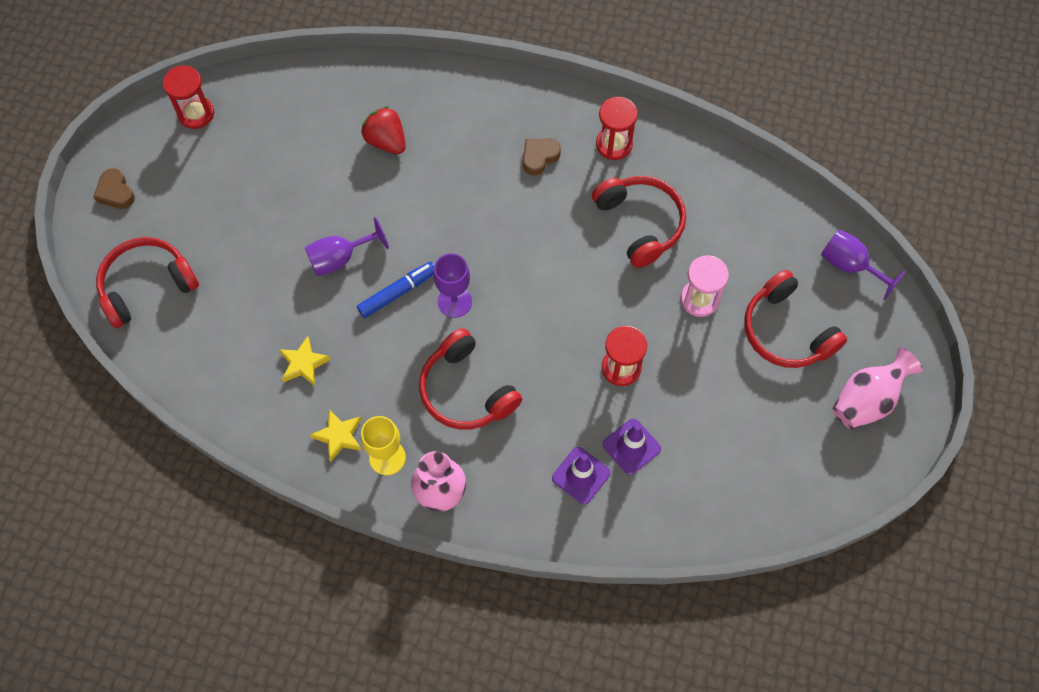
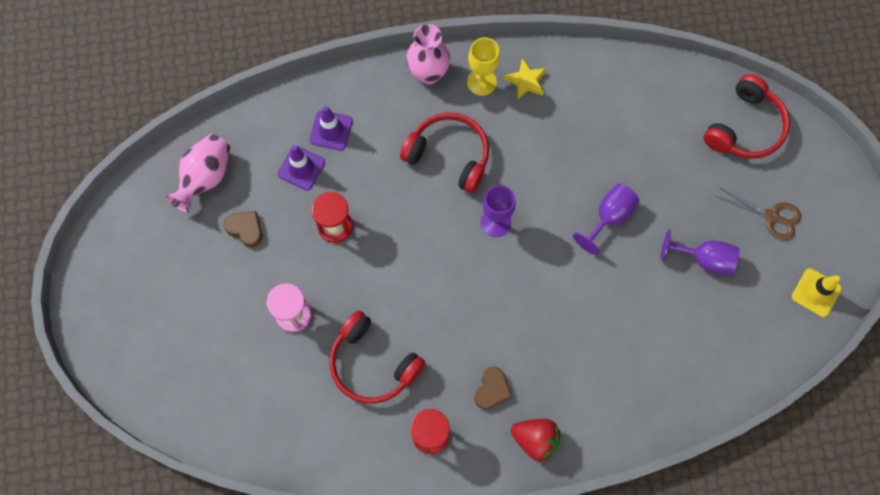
camera: 155 degrees right, 5 degrees up
(116, 192) = (827, 191): brown heart -> brown heart (245, 229)
(185, 193) = (771, 216): none -> brown scissors
(196, 114) = (816, 292): red hourglass -> yellow traffic cone
(303, 364) = (585, 121): yellow star -> none
(386, 141) = (635, 343): red strawberry -> red strawberry (535, 440)
(398, 292) = (545, 209): blue marker -> none
(786, 331) = (209, 318): red headphones -> none
(850, 266) = (171, 406): purple goblet -> purple goblet (704, 259)
(867, 400) = (124, 287): pink vase -> pink vase (205, 178)

